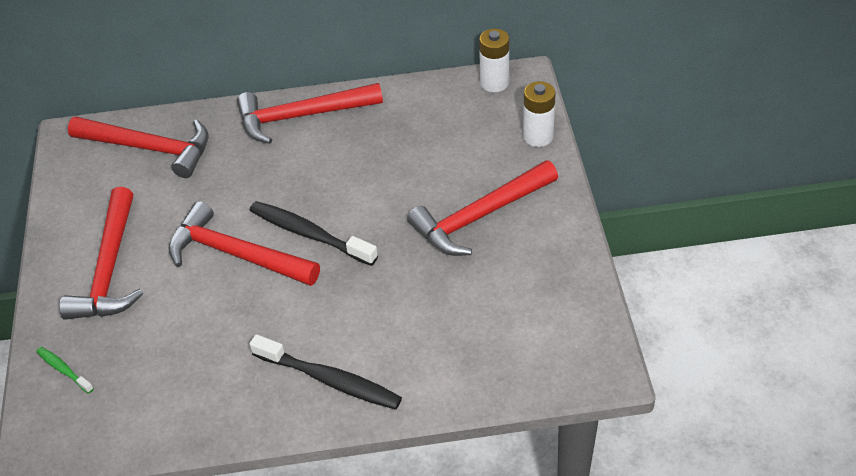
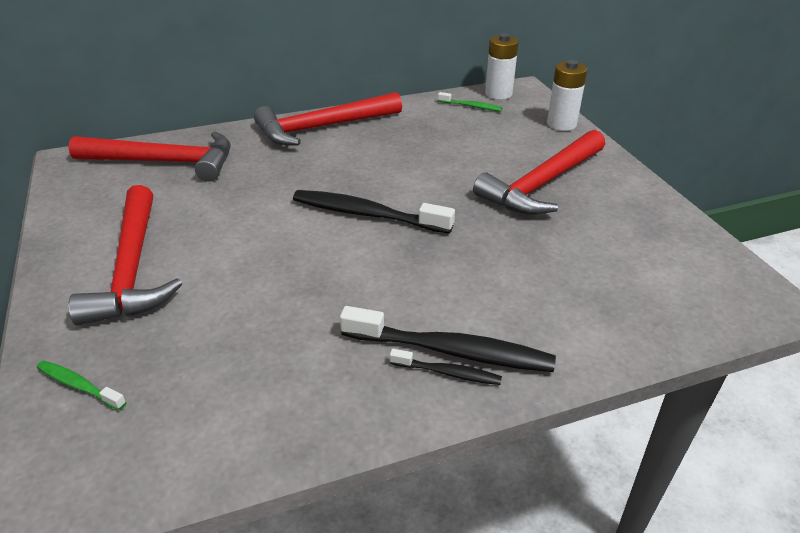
camera: 15 degrees left, 10 degrees down
(236, 254) = (288, 239): red hammer -> none
(320, 398) = (448, 373): none -> black toothbrush
(458, 100) = (471, 106): none -> green toothbrush

